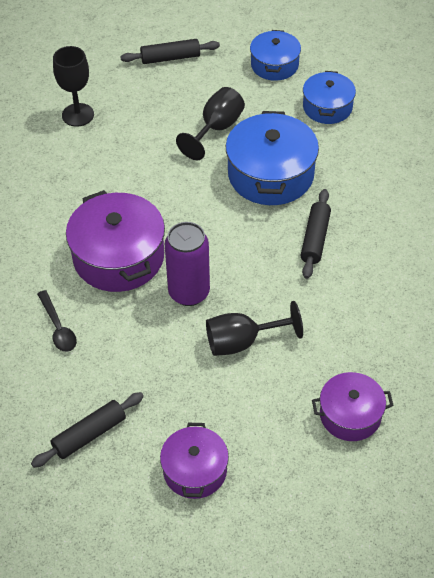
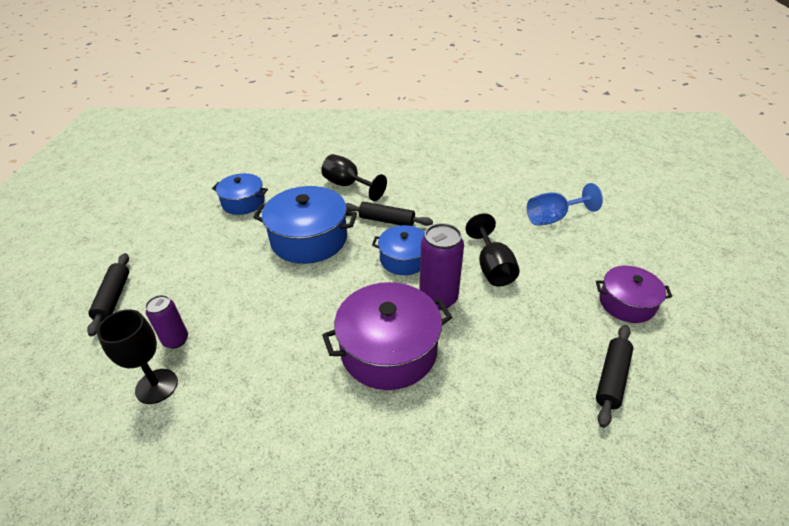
camera: 85 degrees left, 10 degrees down
(58, 327) = (482, 406): black spoon -> none
(89, 434) = (611, 378): black rolling pin -> black rolling pin turned 60 degrees clockwise
(124, 112) = (176, 340): none -> purple can
(216, 128) = (237, 269): black goblet -> black goblet (348, 185)
(274, 65) = (173, 227): blue pot -> blue pot (404, 259)
(350, 415) = (553, 218): purple pot -> blue goblet

